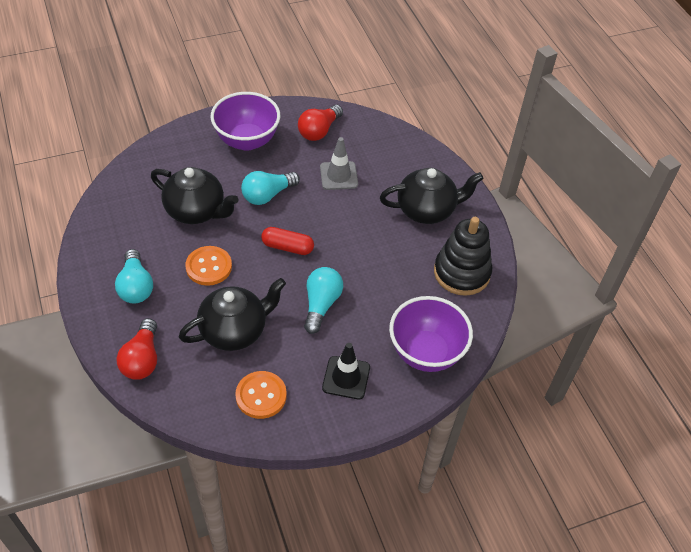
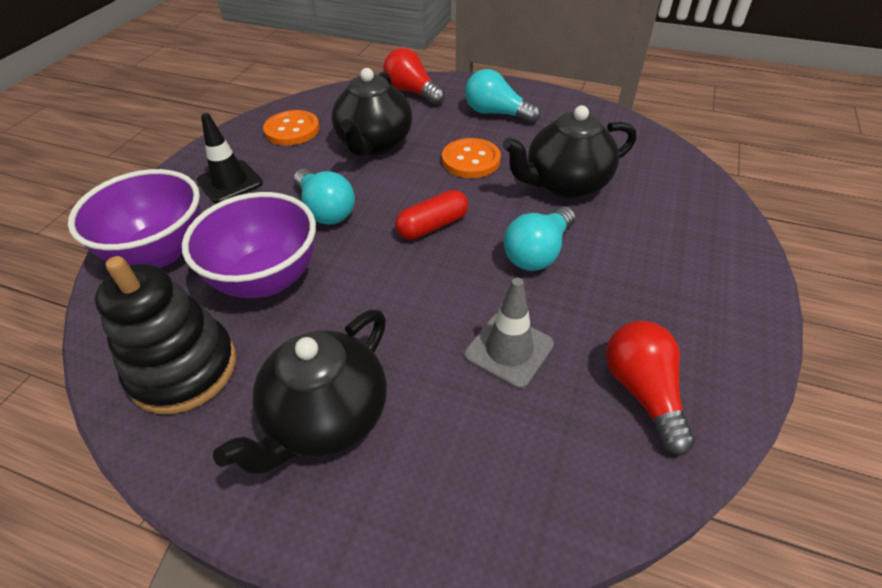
camera: 135 degrees right, 5 degrees down
(247, 141) = (675, 287): purple bowl -> purple bowl (266, 279)
(268, 195) = (538, 252): turquoise light bulb -> turquoise light bulb turned 150 degrees counterclockwise

